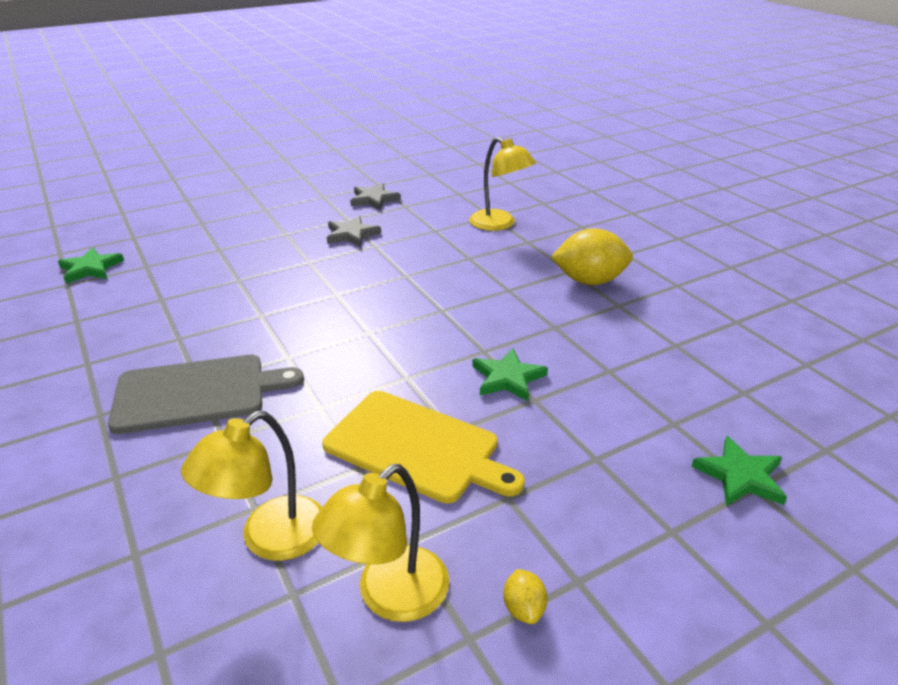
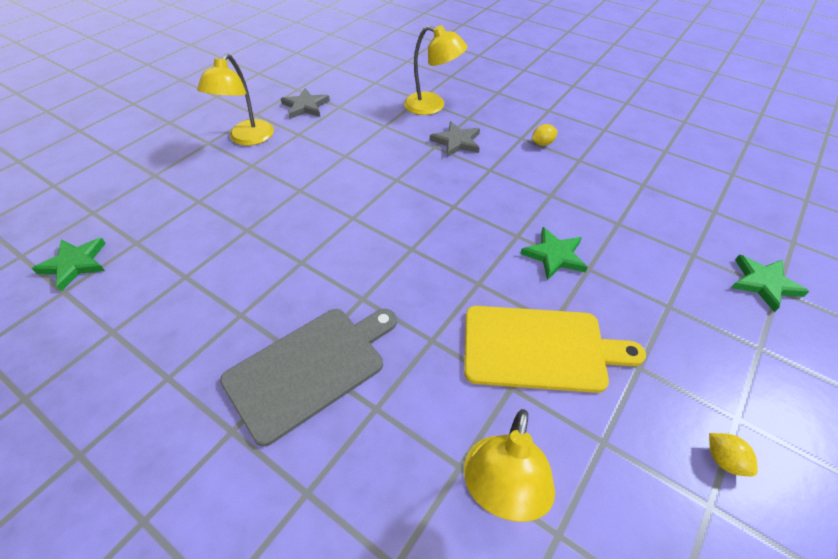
camera: 25 degrees left, 15 degrees up
(351, 234) = (315, 150): grey star -> grey star (456, 142)
(390, 596) = (630, 498): yellow lamp -> yellow lamp (247, 139)
(589, 281) = (542, 143): yellow lemon -> yellow lemon, size x0.44

